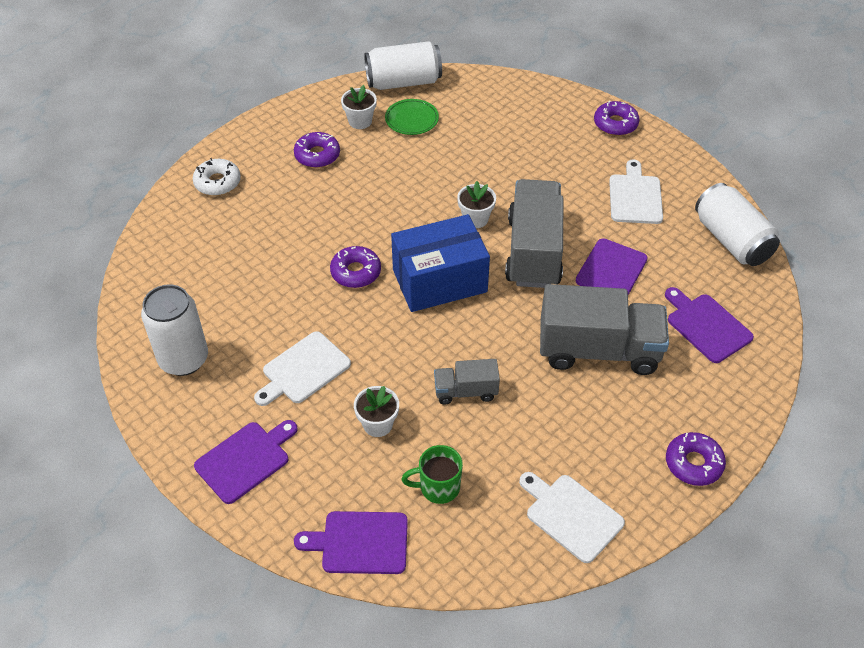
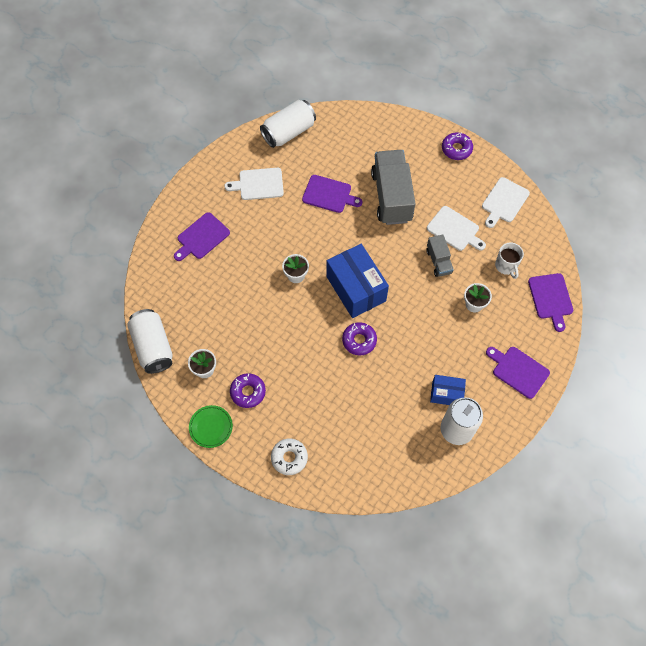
camera: 100 degrees left, 15 degrees up
(242, 358) = (446, 394): none -> blue box
(303, 370) = (446, 354): white cutting board -> white cutting board (455, 230)
(411, 119) = (198, 333): green plate -> green plate (211, 427)
(438, 487) = (506, 266): green mug -> white mug
(533, 251) = (319, 238): grey truck -> none
(615, 124) = (186, 199): purple donut -> none
(706, 326) = (360, 144): purple cutting board -> purple cutting board (201, 237)

